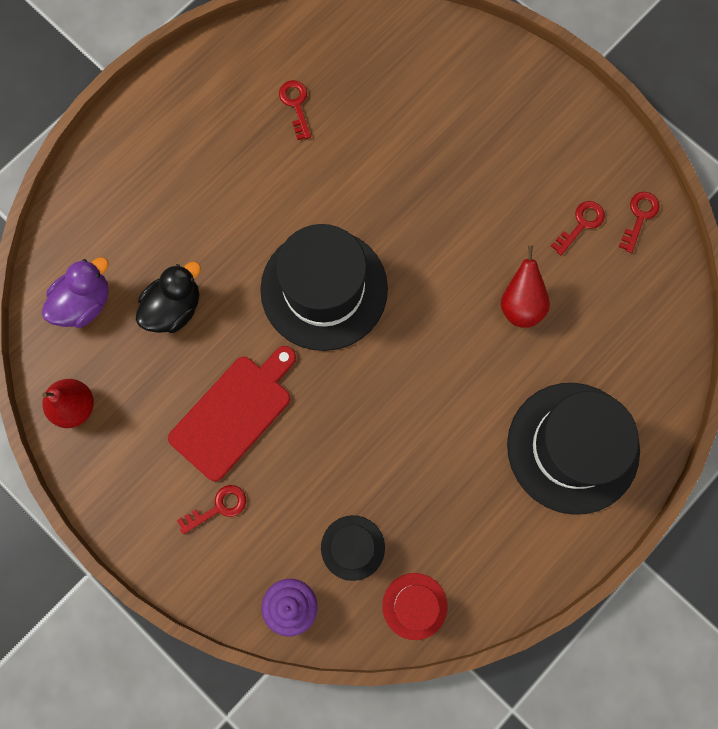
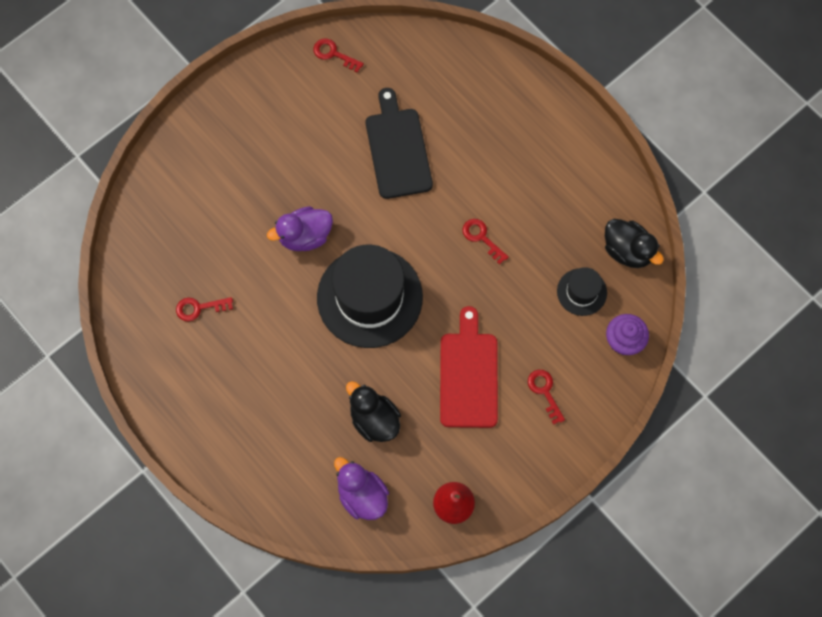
camera: 85 degrees left, 5 degrees down
(234, 413) = (469, 375): red cutting board -> red cutting board turned 45 degrees clockwise
(394, 208) = (305, 236): none -> purple duck
(414, 606) = (627, 251): red hat -> black duck
(521, 305) = (398, 149): red pear -> black cutting board
(573, 447) = (514, 126): black hat -> none
(581, 224) = (335, 97): red key -> red key (481, 238)

